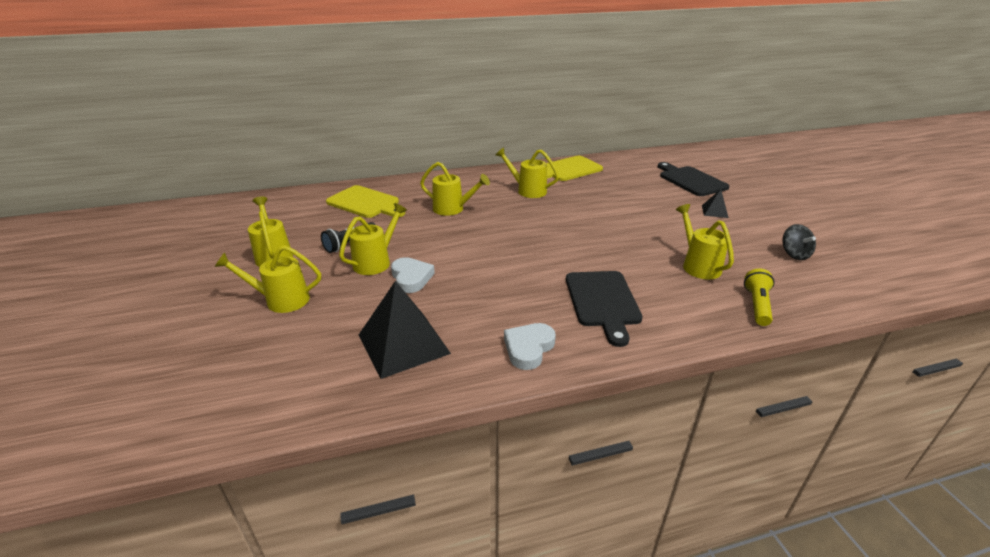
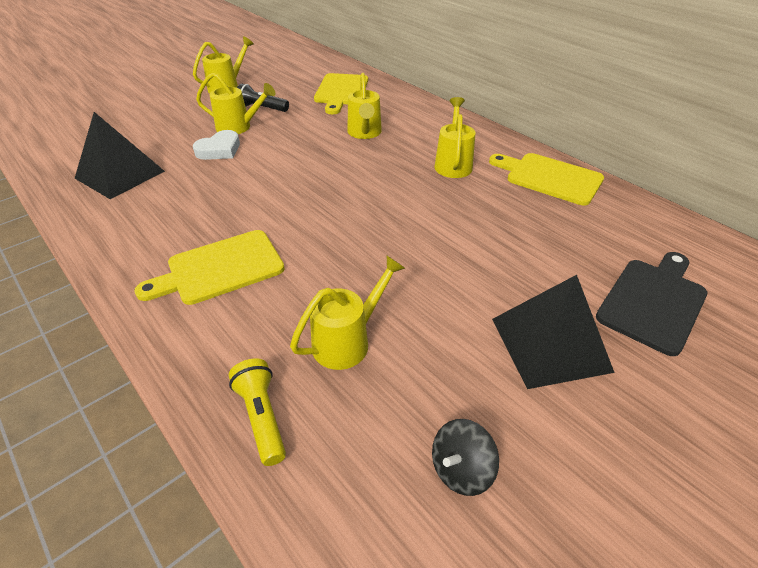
camera: 65 degrees right, 10 degrees up
(281, 300) = (166, 111): yellow watering can -> none
(528, 348) = (123, 237): white heart -> none
(602, 301) = (220, 268): black cutting board -> yellow cutting board
(714, 211) = (550, 344): black pyramid -> black pyramid, size x2.11
(757, 305) = (261, 417): yellow flashlight -> yellow flashlight turned 105 degrees counterclockwise

